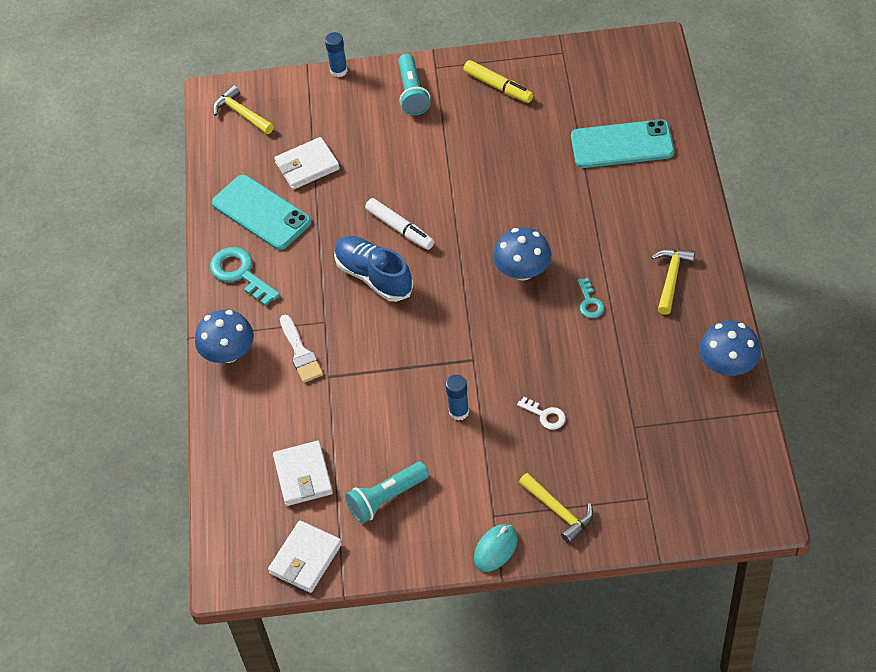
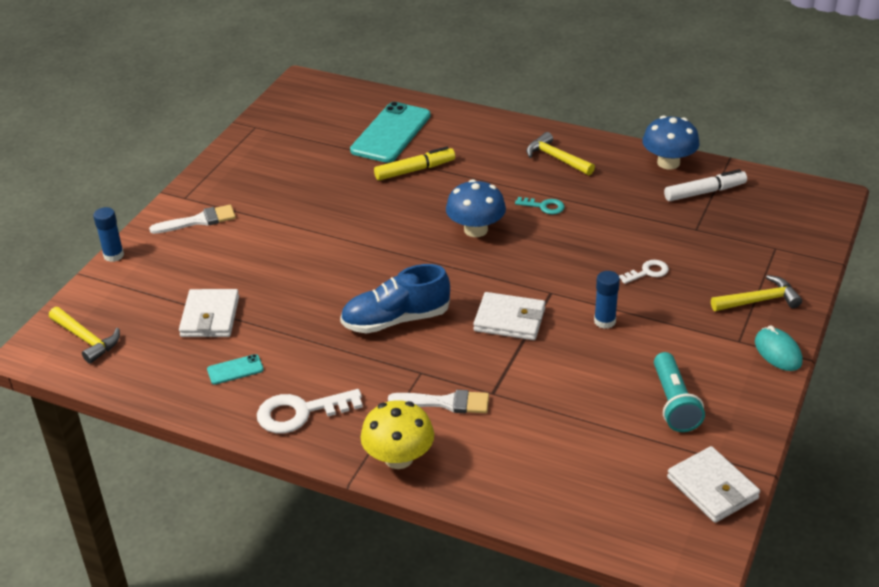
camera: 65 degrees left, 15 degrees down
(228, 353) = (398, 458): blue mushroom -> yellow mushroom
(240, 274) = (300, 412): turquoise key -> white key
(241, 114) = (86, 339): yellow hammer -> yellow hammer turned 120 degrees counterclockwise
(261, 213) = (235, 370): turquoise phone -> turquoise phone, size x0.44
(303, 475) = (605, 454): white wallet -> white wallet (509, 320)
(400, 229) = (354, 284): white marker -> white marker (704, 192)
(412, 93) = (199, 221): turquoise flashlight -> white brush
(498, 87) = (251, 172): yellow marker -> yellow marker (415, 170)

